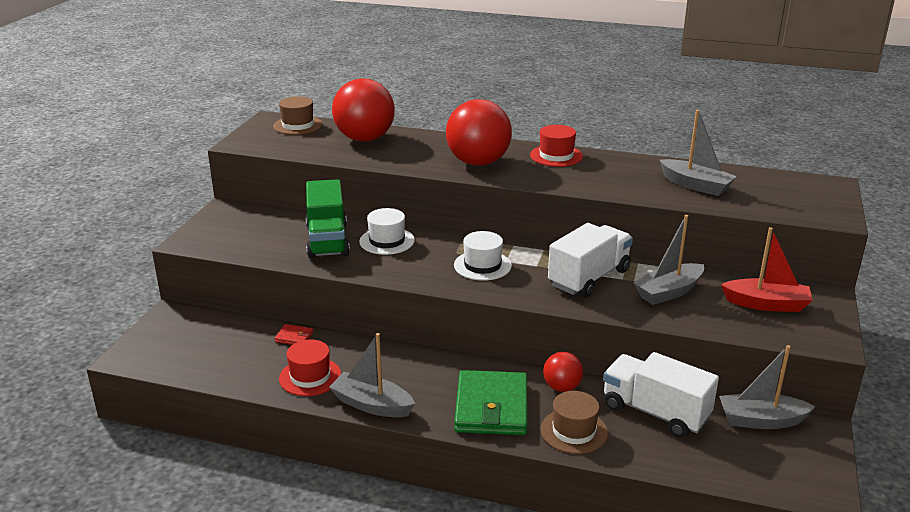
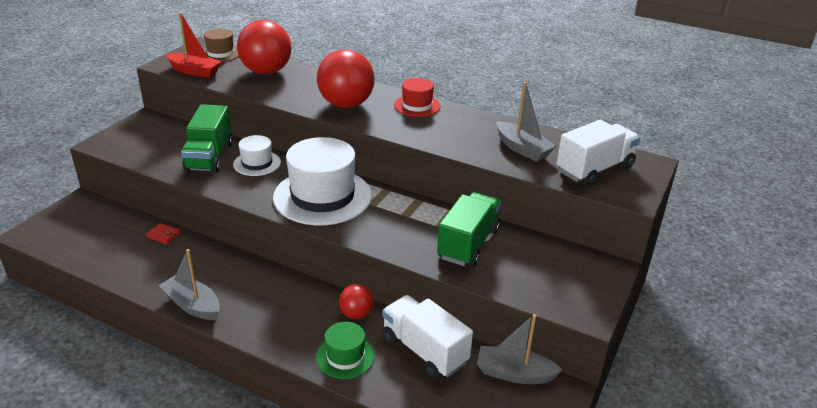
camera: 10 degrees right, 5 degrees up
(310, 377) = (157, 272): red hat -> none
(482, 265) = (322, 196): white hat -> white hat, size x1.96
(491, 407) = (288, 323): green wallet -> none
(574, 431) = (345, 356): brown hat -> green hat
(589, 278) = (406, 220): white truck -> white truck (594, 169)
(668, 292) = (468, 244): grey boat -> green truck
(766, 304) = (550, 268): red boat -> red boat (194, 71)

